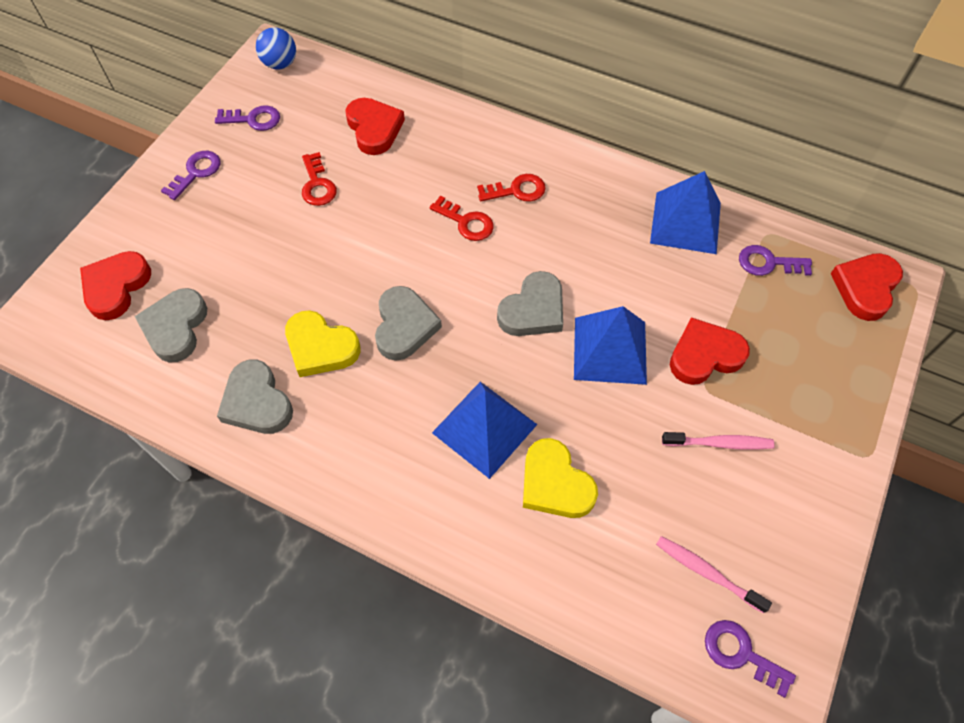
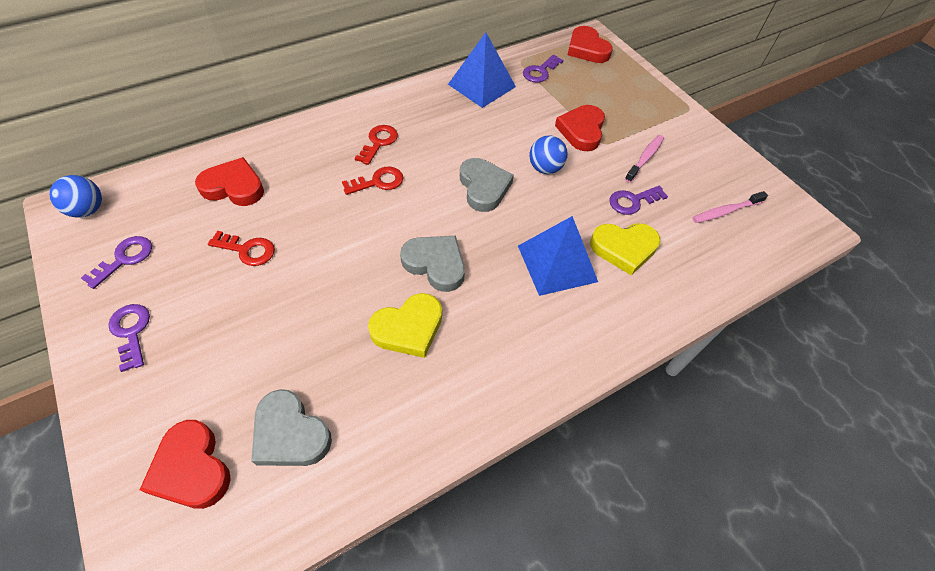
camera: 60 degrees left, 5 degrees down
(257, 402) = (424, 402): grey heart -> none
(609, 350) = (545, 168): blue pyramid -> blue ball
(741, 653) = (783, 226): purple key -> purple key (632, 201)

